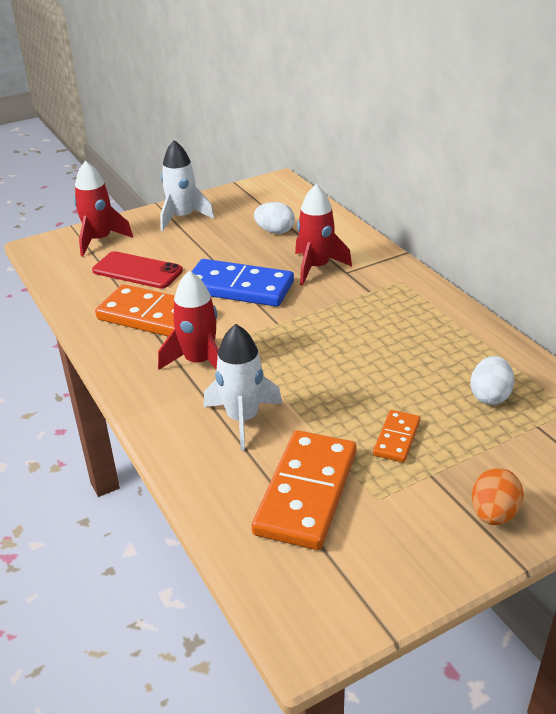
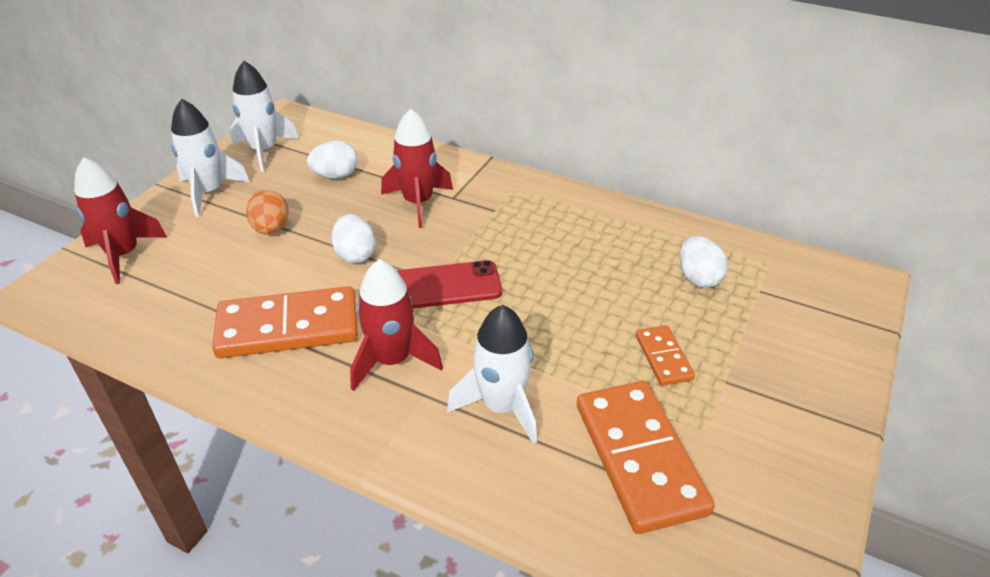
camera: 35 degrees left, 5 degrees up
(137, 271) = (212, 277): red phone -> red phone (442, 286)
(239, 287) = (355, 254): blue domino -> white egg
(242, 200) = (264, 151): none -> white rocket
(493, 514) = (808, 394): orange egg -> orange egg (271, 229)

